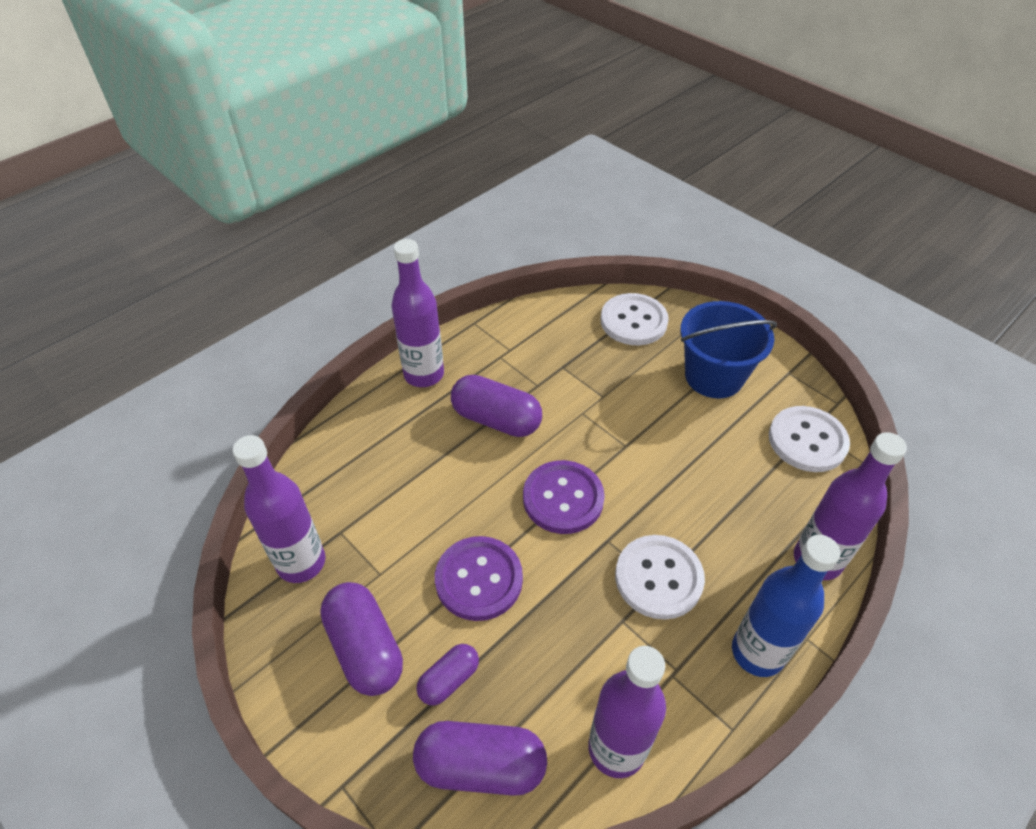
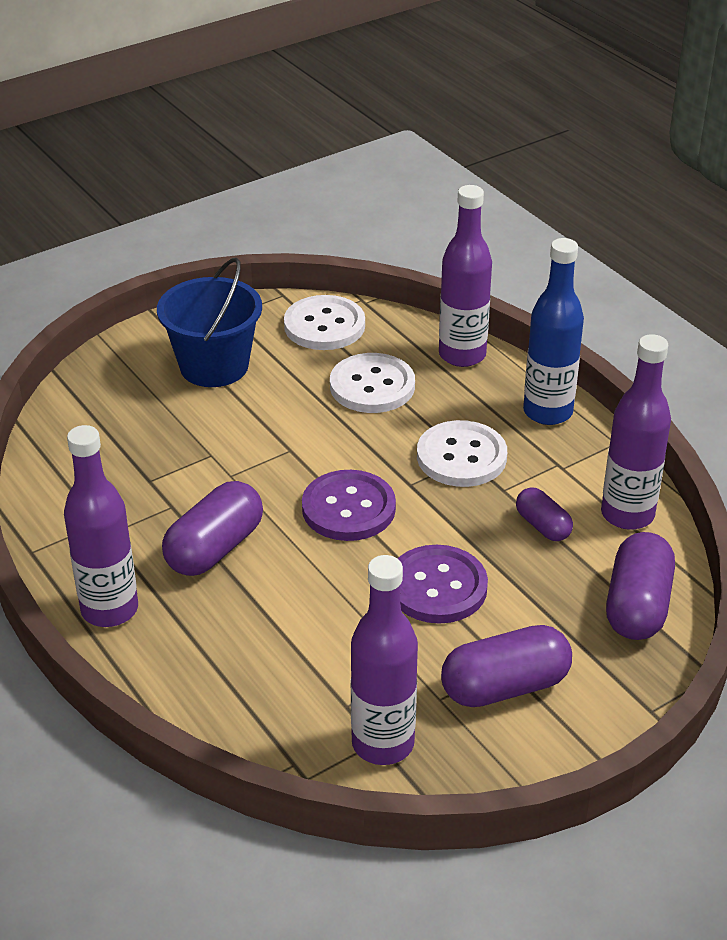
camera: 80 degrees left, 10 degrees down
(449, 680) = (549, 621): purple capsule -> purple capsule (543, 526)
(633, 321) = (98, 409): white button -> white button (372, 386)

